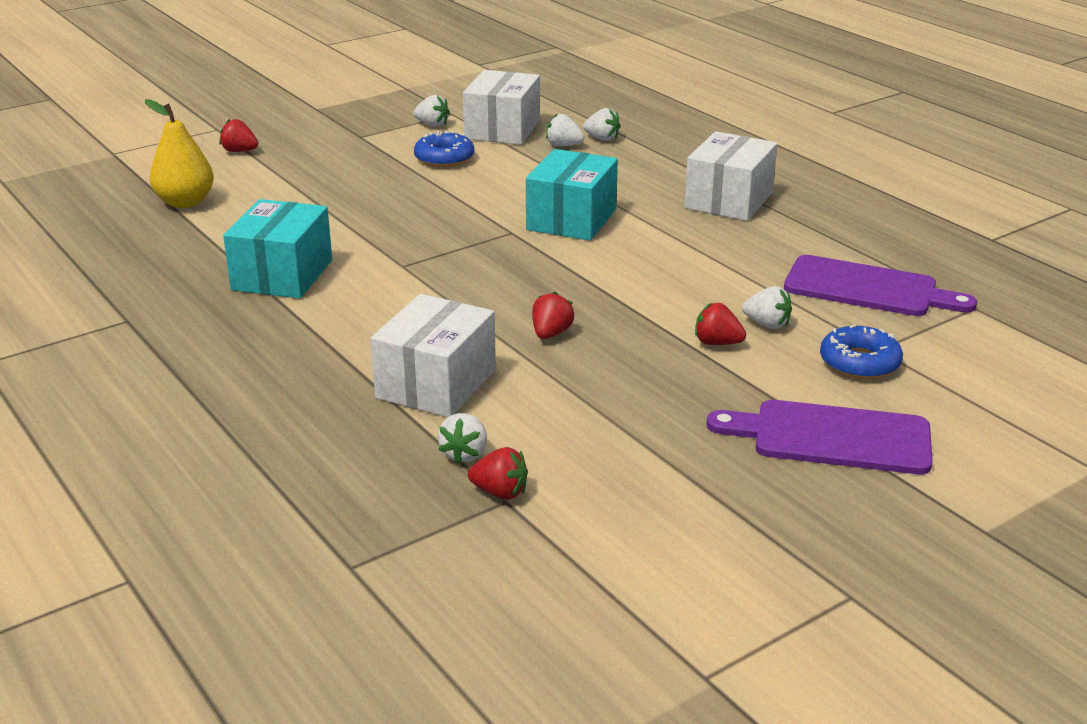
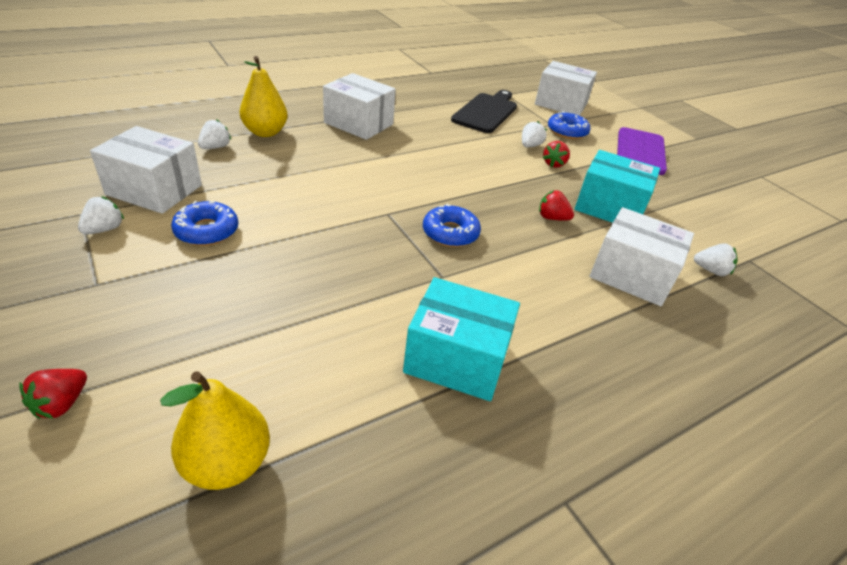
camera: 90 degrees left, 10 degrees up
(486, 267) = (450, 233): none -> blue donut
(500, 492) = (743, 261): red strawberry -> none
(563, 145) = (218, 166): white strawberry -> none
(571, 219) = (372, 184): turquoise box -> turquoise box (609, 207)
(657, 155) = (265, 132): none -> yellow pear
(868, 288) = (486, 112): purple cutting board -> black cutting board
(993, 364) = (561, 104): none -> white box

